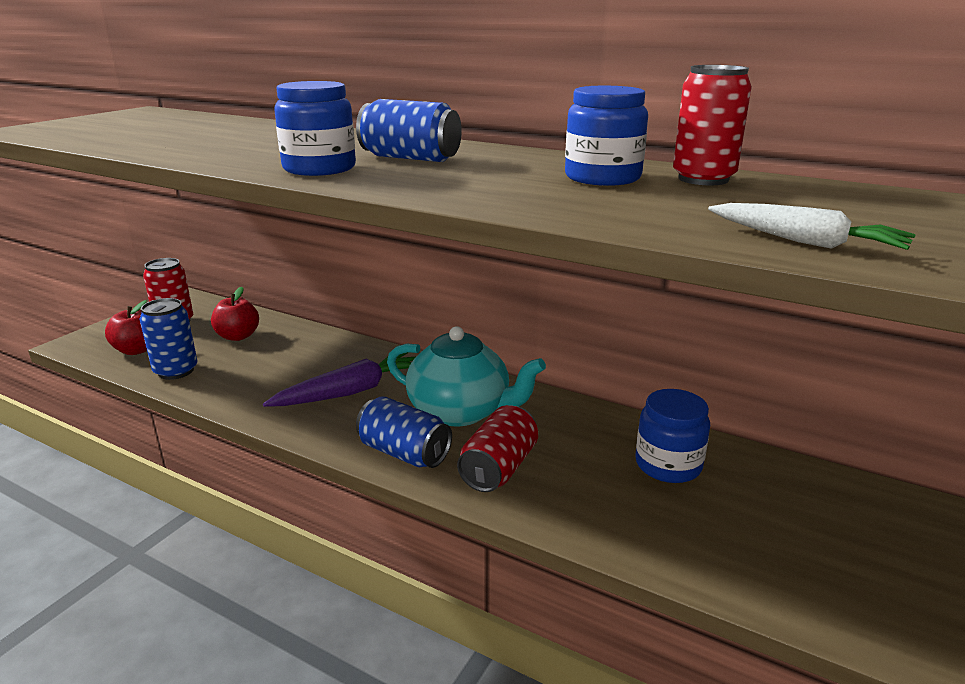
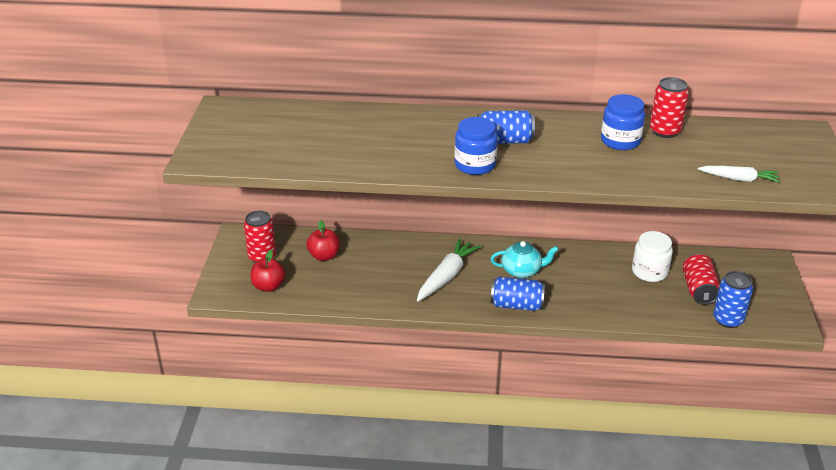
camera: 25 degrees left, 10 degrees up
(176, 371) = (319, 294): blue can -> blue can (728, 320)
(351, 391) = (446, 276): purple carrot -> white carrot
(461, 411) = (522, 271): turquoise teapot -> turquoise teapot, size x0.64
(498, 468) = (571, 299): red can -> red can (698, 290)
(668, 465) = (649, 272): blue jar -> white jar

